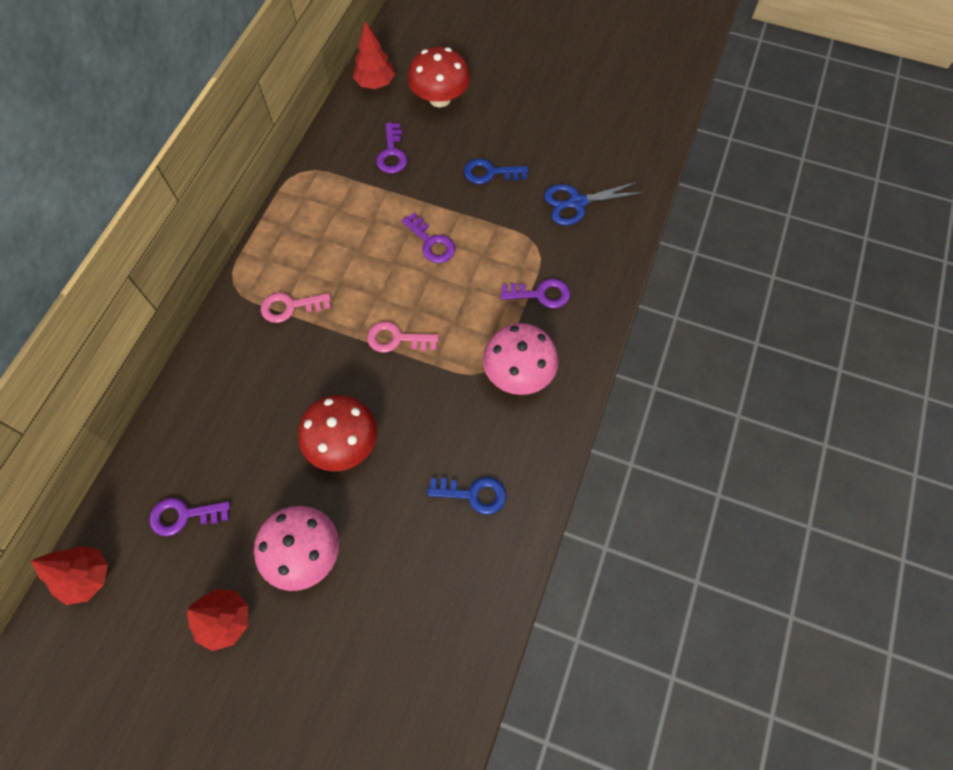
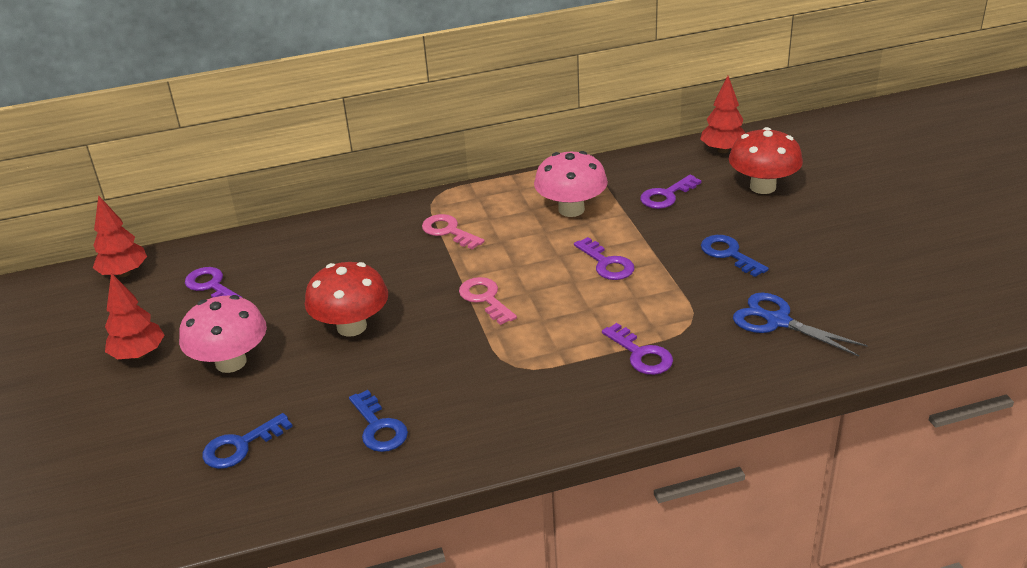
camera: 55 degrees right, 30 degrees down
(412, 599) = (240, 446): none -> blue key
(431, 243) = (607, 264): purple key -> purple key turned 45 degrees counterclockwise
(518, 373) = (536, 387): pink mushroom -> pink mushroom (571, 209)

